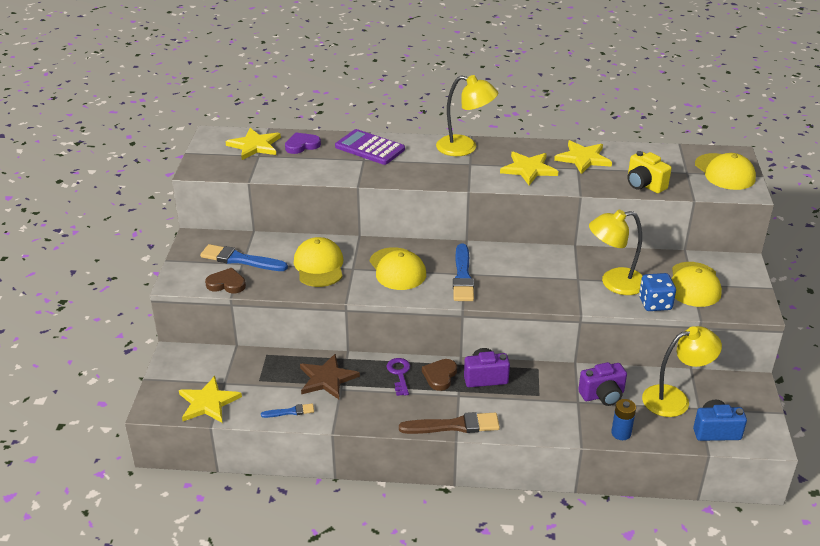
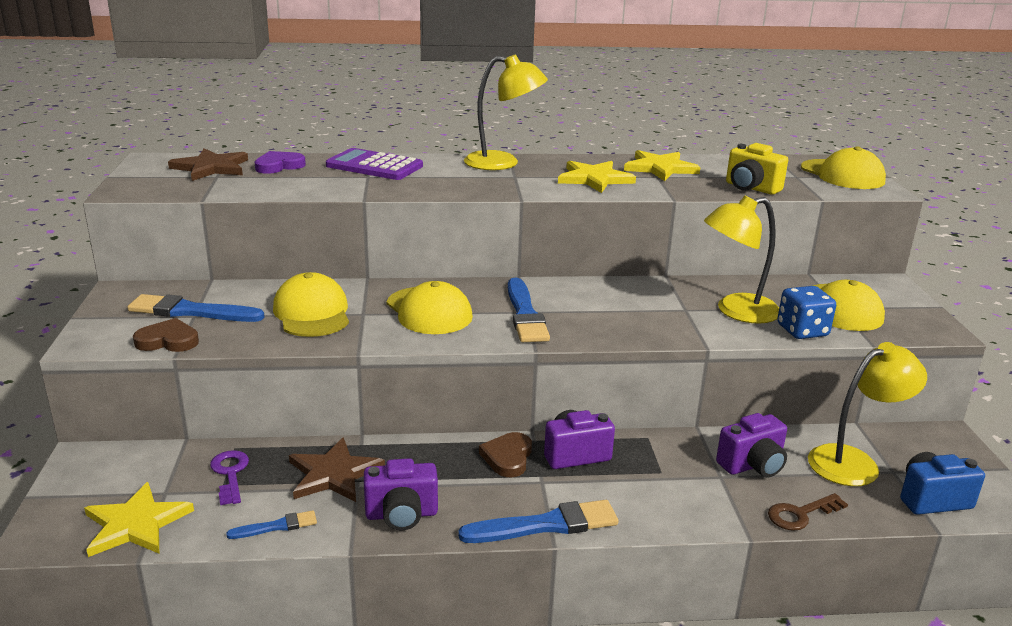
camera: 10 degrees left, 10 degrees down
(255, 146) = (211, 168): yellow star -> brown star
(366, 411) = (401, 515): none -> purple camera
(399, 374) = (446, 459): purple key -> purple key (230, 474)
(454, 425) = (546, 525): brown brush -> blue brush
(621, 433) = (800, 514): blue battery -> brown key

